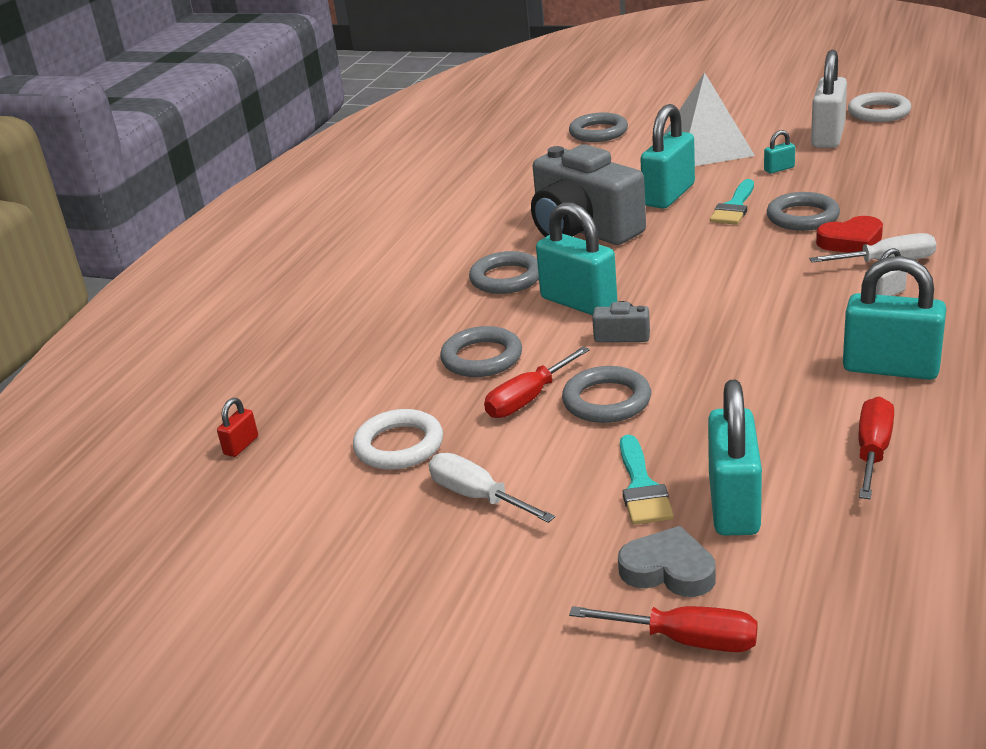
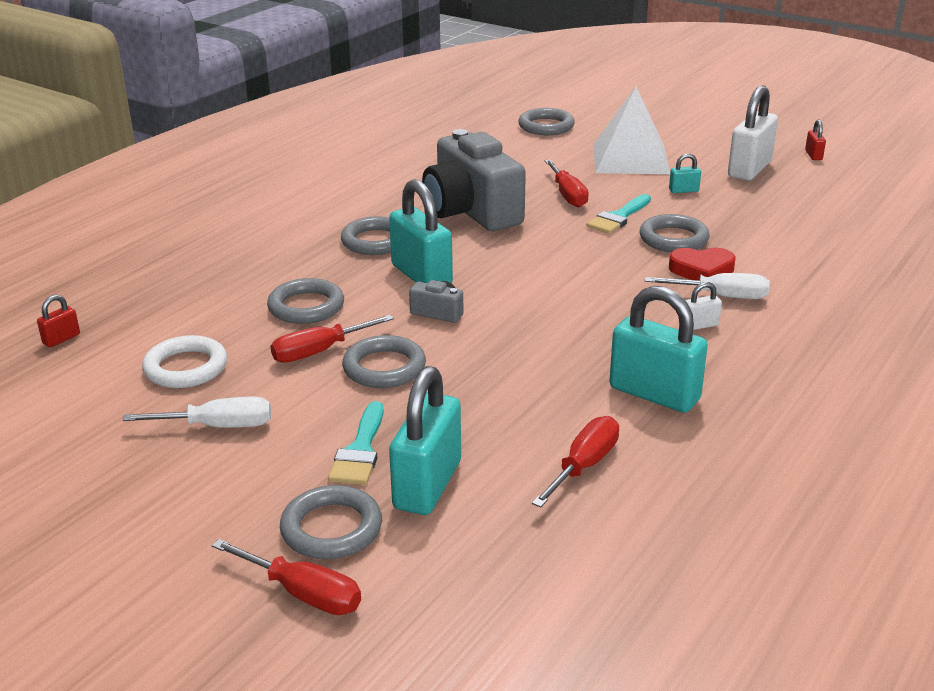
camera: 10 degrees right, 0 degrees up
(477, 496) = (218, 426): white screwdriver -> white screwdriver turned 120 degrees clockwise
(668, 195) = (567, 195): turquoise padlock -> red screwdriver
(668, 570) = (331, 528): grey heart -> grey ring
(879, 112) = (813, 155): white ring -> red padlock

